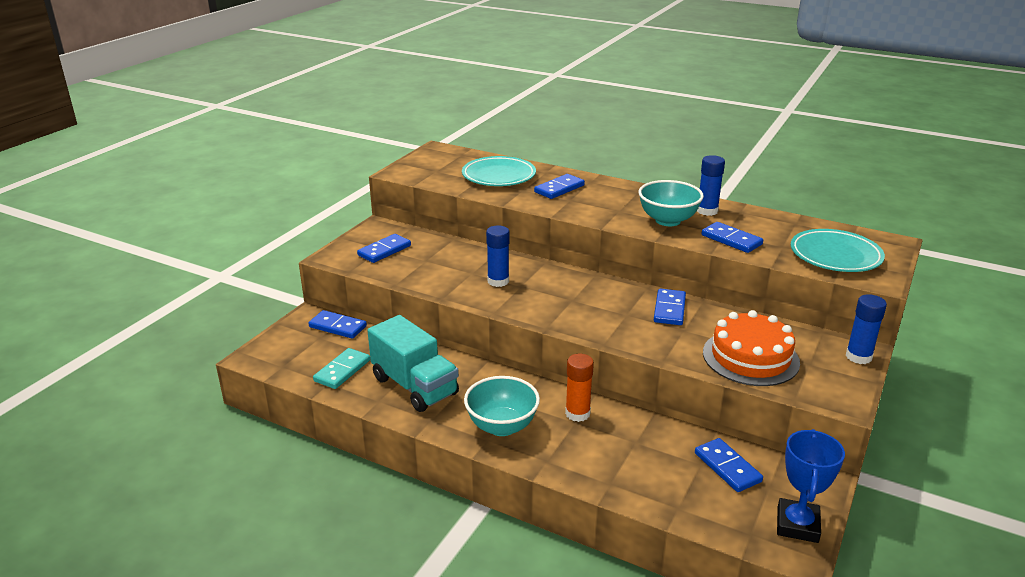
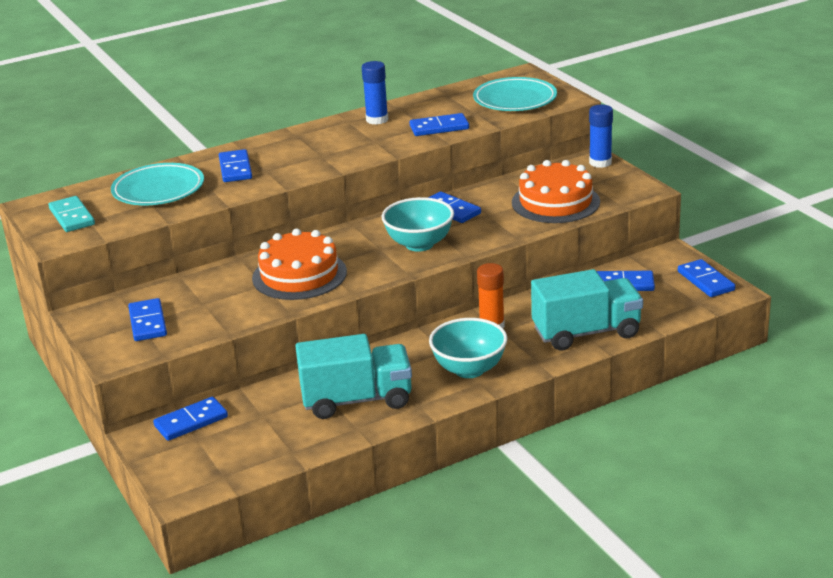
camera: 55 degrees left, 0 degrees up
(342, 371) = (279, 437): turquoise domino -> turquoise domino (72, 217)
(498, 281) = (299, 275): blue glue stick -> orange cake
(620, 474) = (586, 332): none -> turquoise truck
(668, 220) = (370, 141): turquoise bowl -> turquoise bowl (419, 244)
(797, 525) = (705, 281): blue trophy -> blue domino

